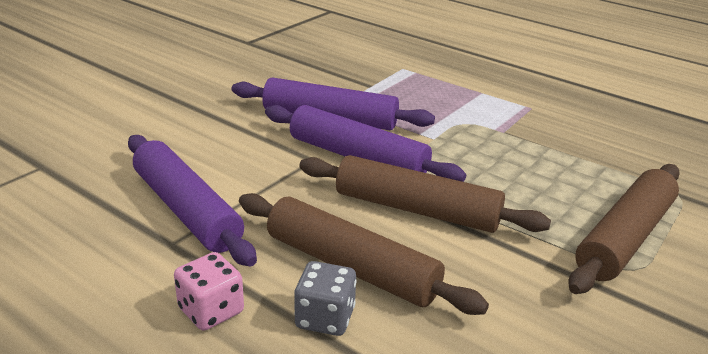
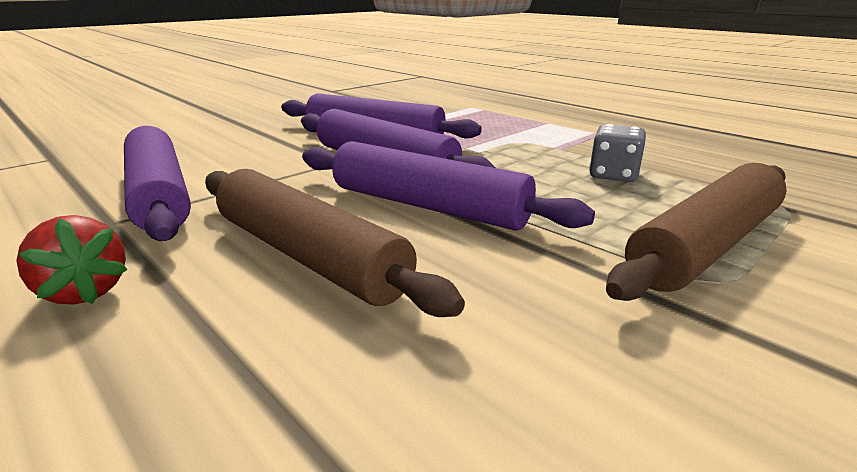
camera: 10 degrees right, 5 degrees down
(211, 311) = (84, 291): pink dice -> red strawberry
(325, 318) = (229, 311): grey dice -> grey dice (613, 175)
(416, 210) = (428, 206): brown rolling pin -> purple rolling pin

